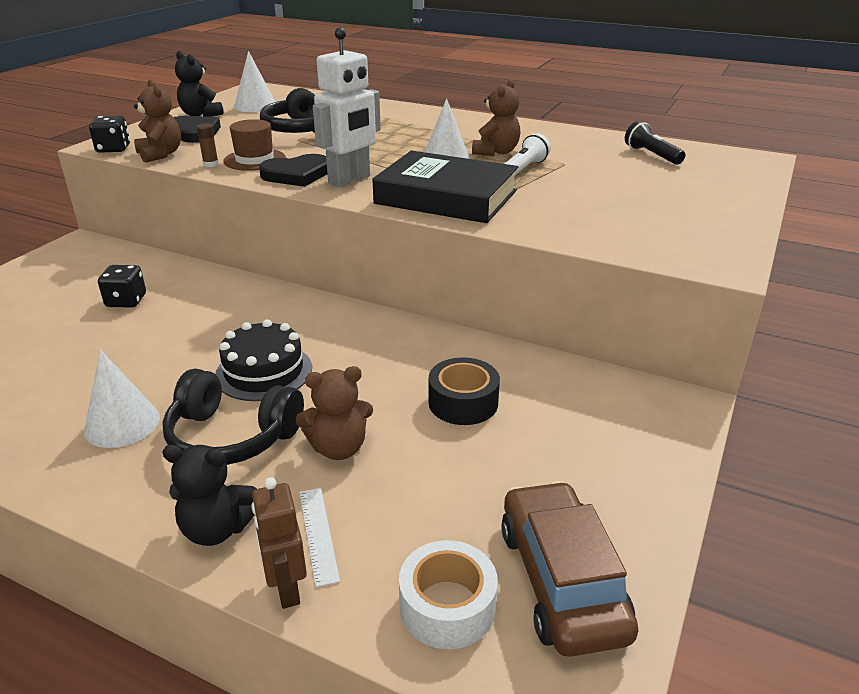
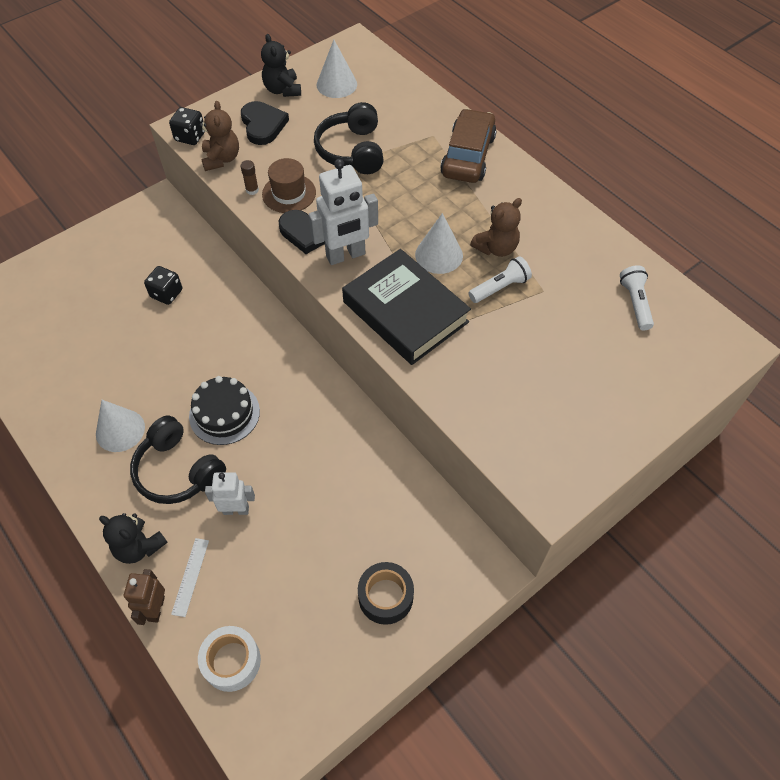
camera: 25 degrees right, 25 degrees up
(338, 448) = (236, 510): brown teddy bear -> white robot
(463, 402) = (337, 501): black tape -> black tape (385, 596)
(562, 580) = (304, 675): brown car -> brown car (468, 156)
(651, 155) = (635, 303): black flashlight -> white flashlight

